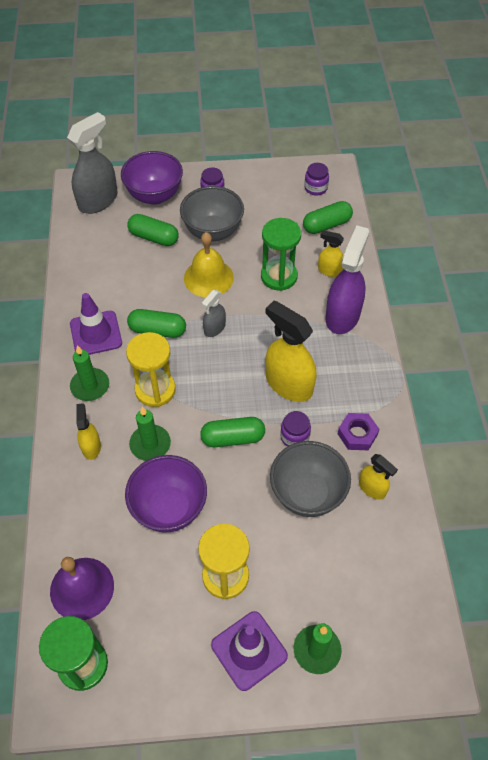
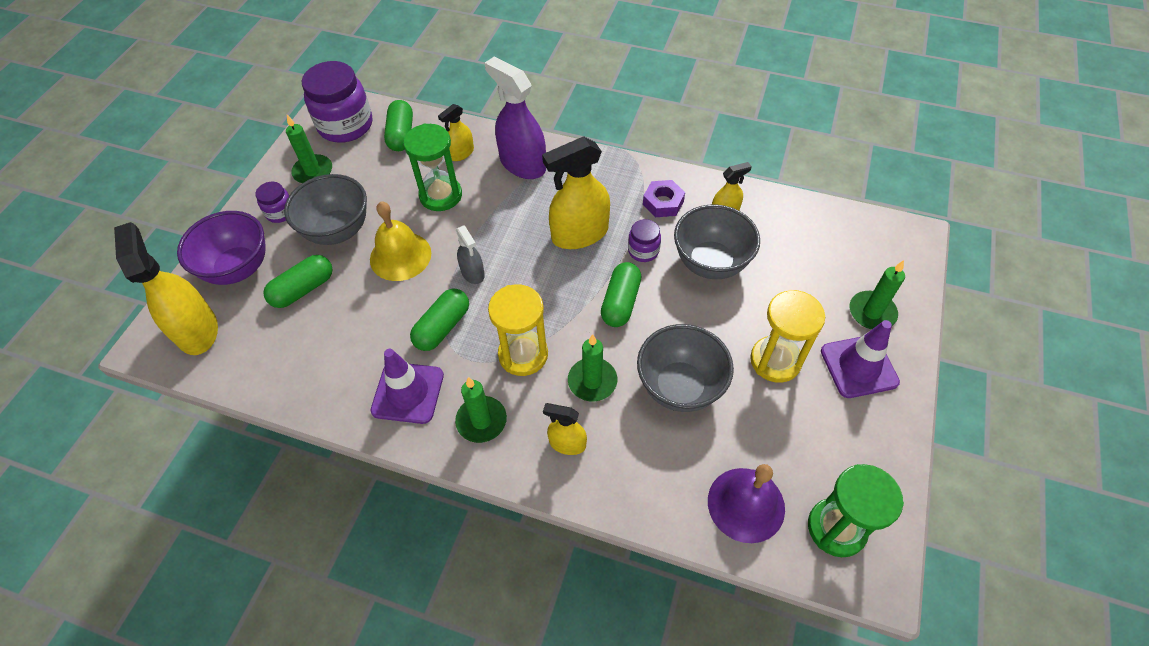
camera: 65 degrees left, 0 degrees up
(98, 200) = (197, 330): grey spray bottle -> yellow spray bottle
(169, 508) = (679, 387): purple bowl -> grey bowl
(259, 192) = (313, 171): none -> green candle
(315, 188) = (345, 125): purple jar -> purple jar, size x2.04

